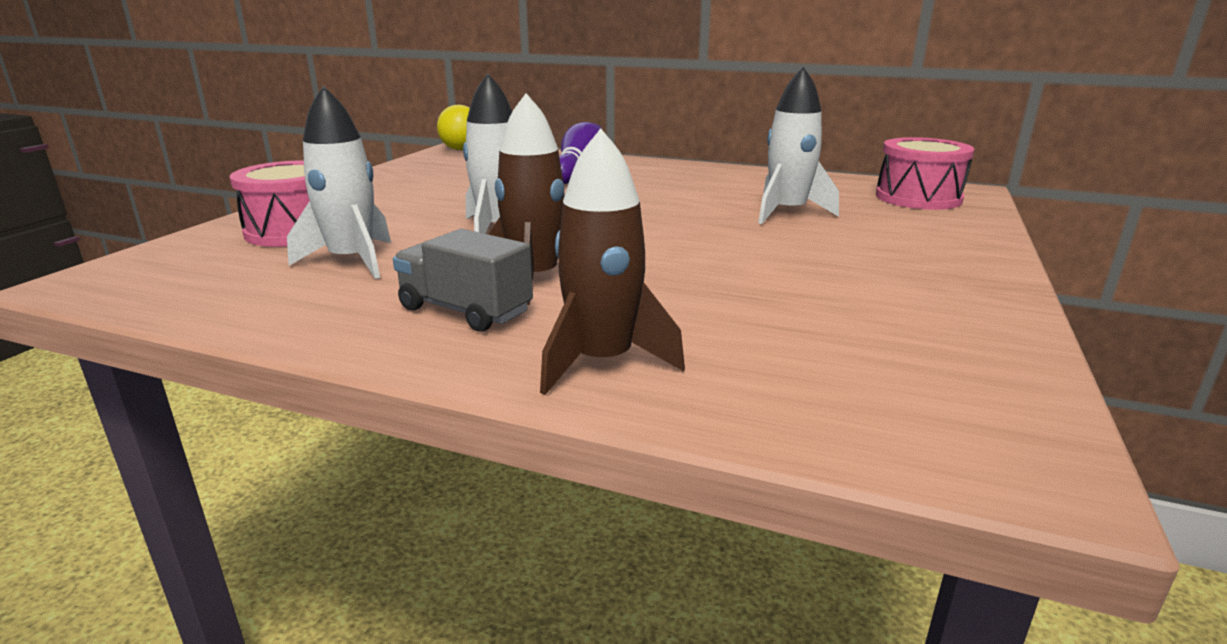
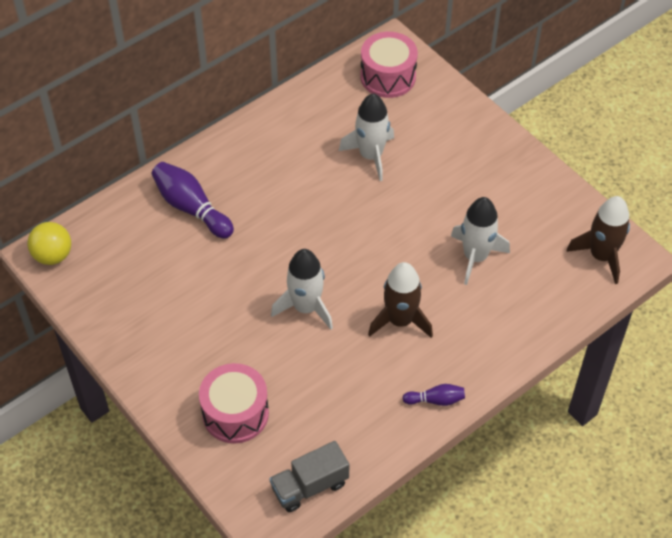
camera: 60 degrees left, 30 degrees up
(352, 261) = (318, 394): white rocket -> white rocket (475, 257)
(388, 336) = (436, 400): none -> purple bowling pin
(465, 310) = (424, 363): grey truck -> grey truck (310, 486)
(602, 362) = (505, 333): brown rocket -> brown rocket (601, 256)

